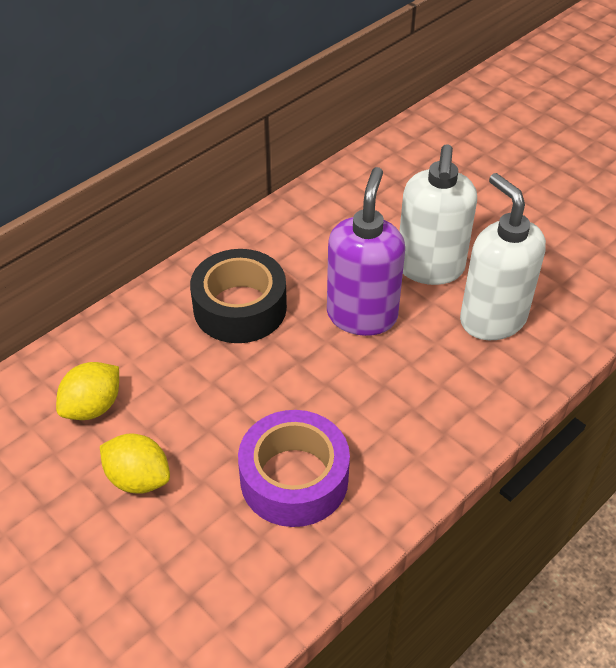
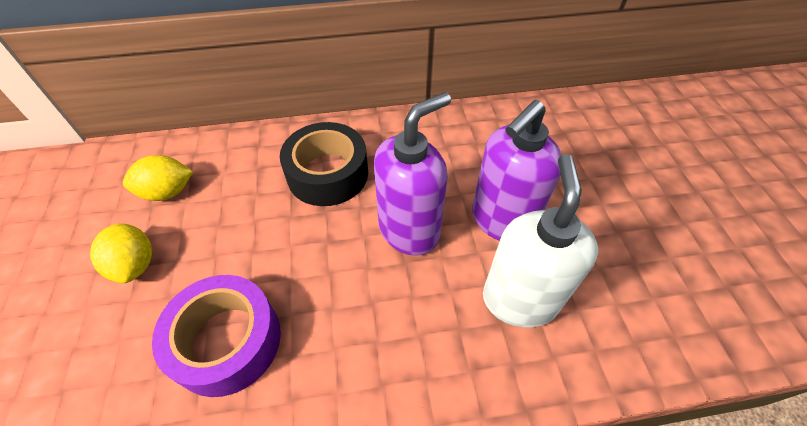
camera: 35 degrees right, 5 degrees up
(430, 268) = (501, 221): white soap dispenser -> purple soap dispenser

